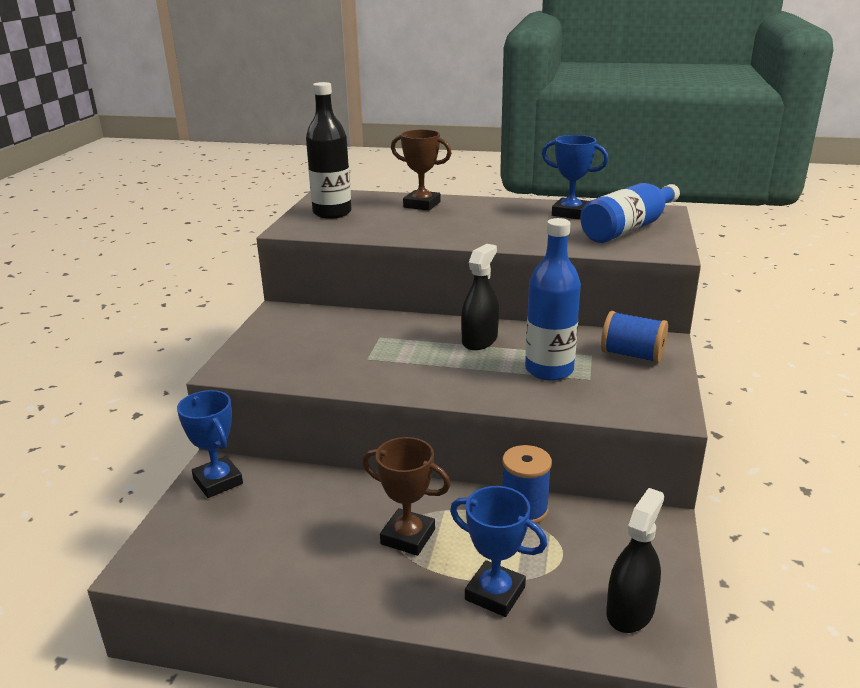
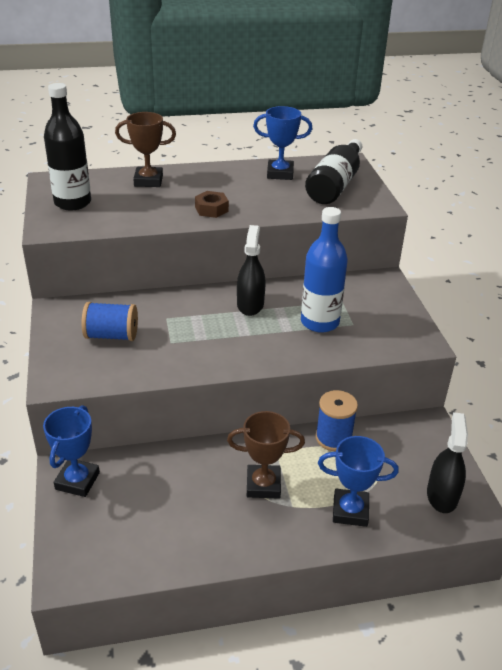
camera: 25 degrees left, 10 degrees up
(218, 481) = (77, 481): blue trophy -> blue trophy turned 75 degrees clockwise
(467, 233) = (211, 209): none -> brown nut
(628, 229) = (335, 185): blue bottle -> black bottle
(632, 355) = (370, 295): blue spool -> blue spool (111, 335)

